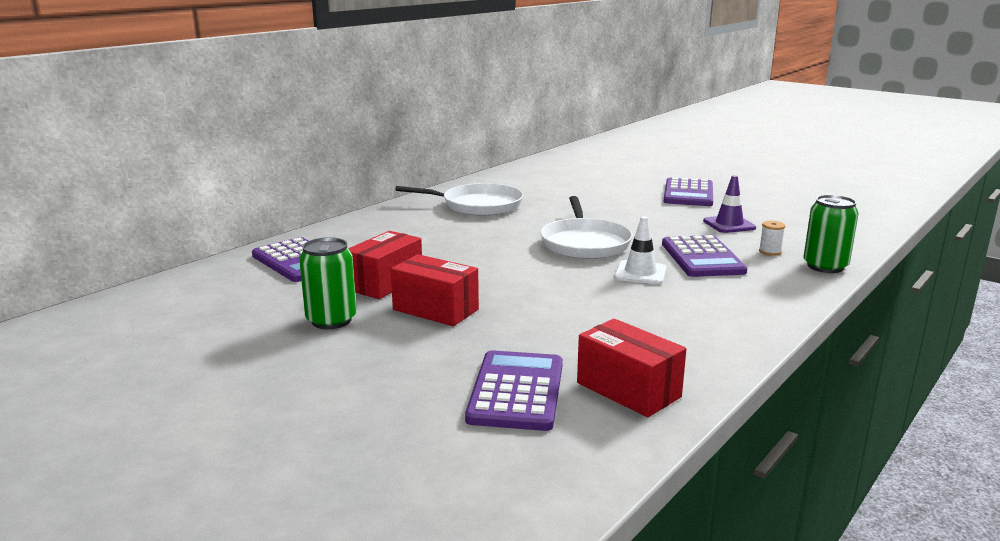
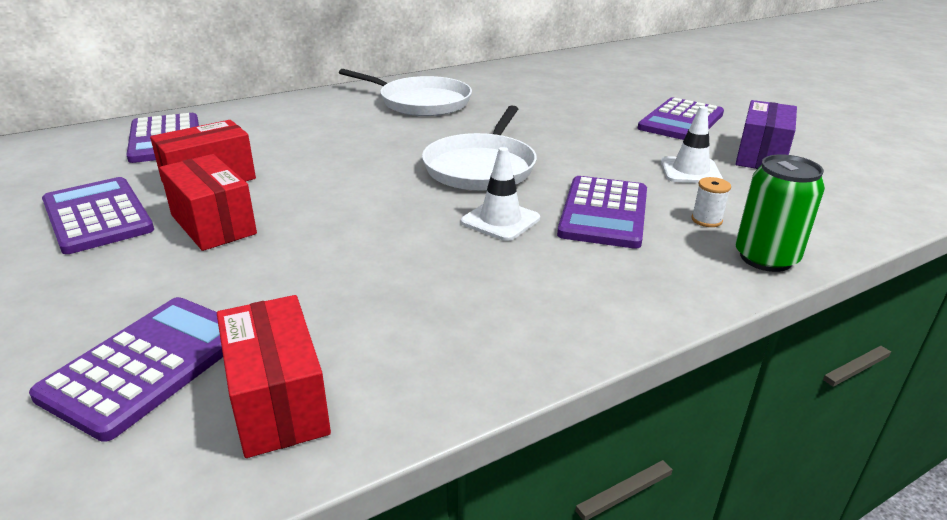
camera: 20 degrees right, 10 degrees up
(331, 320) = (97, 216): green can -> purple calculator
(729, 224) = (690, 171): purple traffic cone -> white traffic cone
(763, 208) = (761, 156): none -> purple box

